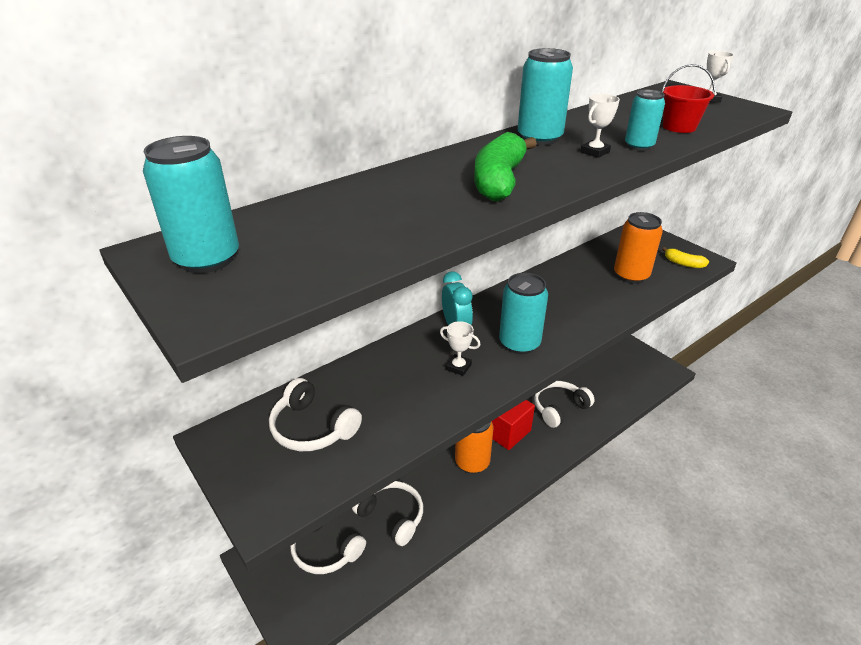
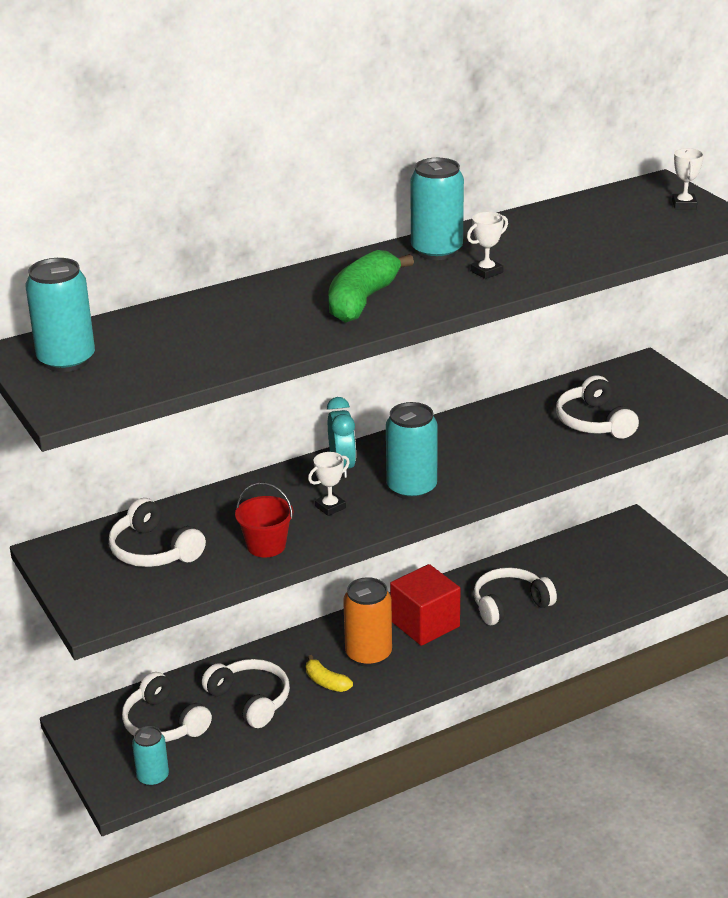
camera: 10 degrees right, 5 degrees down
(458, 367) = (330, 507): white trophy -> white trophy turned 75 degrees counterclockwise
(631, 275) = (594, 422): orange can -> white headphones
(639, 146) = (541, 267): turquoise can -> turquoise can (153, 777)
(679, 127) = (610, 243): red bucket -> red bucket (266, 546)
(683, 263) = (675, 411): yellow banana -> yellow banana (326, 682)

